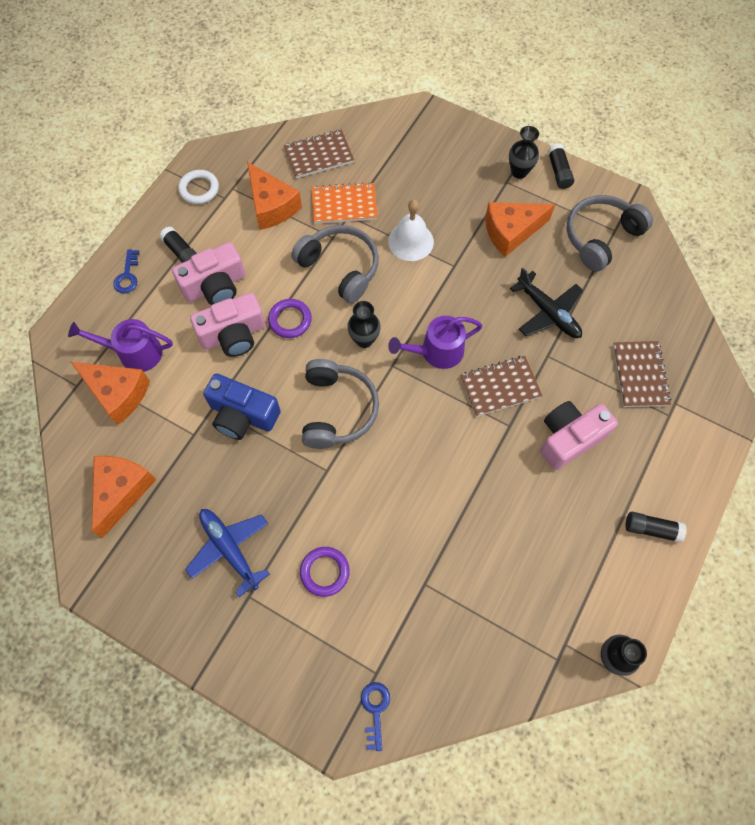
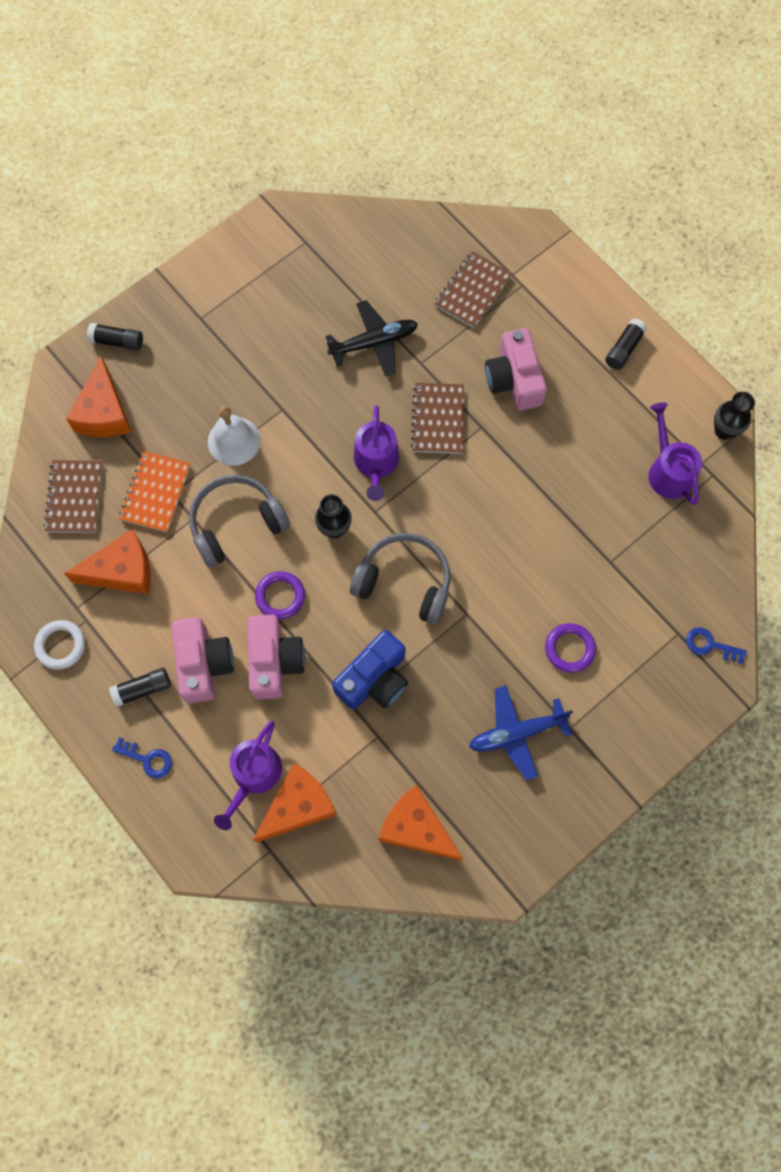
camera: 70 degrees left, 5 degrees up
(511, 232) = (265, 339): orange cheese -> orange cheese (104, 413)
(519, 172) = (194, 301): black vase -> none
(541, 612) = (668, 471): none -> purple watering can
(558, 172) = (211, 263): black glue stick -> black glue stick (117, 341)
(601, 237) = (308, 258): grey headphones -> none
(639, 375) = (473, 291): brown notebook -> brown notebook turned 75 degrees counterclockwise

